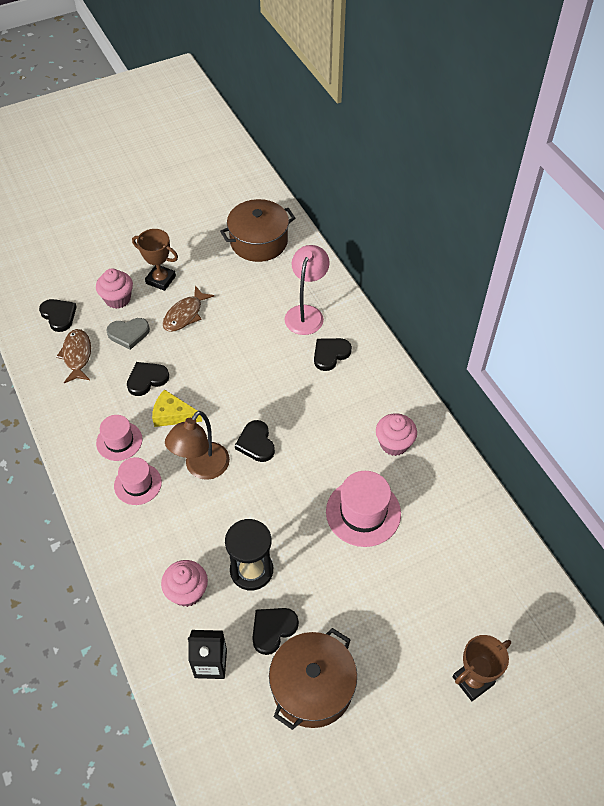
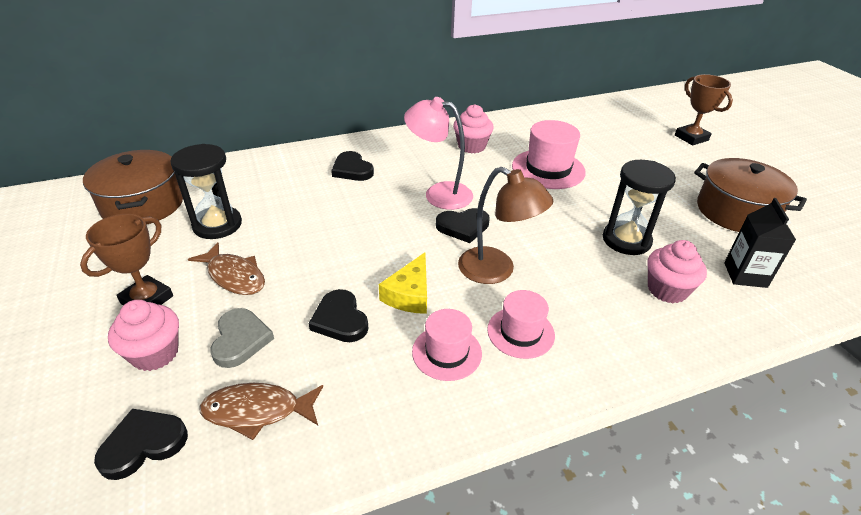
camera: 85 degrees left, 15 degrees down
(240, 289) = (217, 225): none -> black hourglass
(273, 629) = (688, 230): black heart -> none
(306, 313) = (286, 179): pink lamp -> pink lamp (439, 193)

